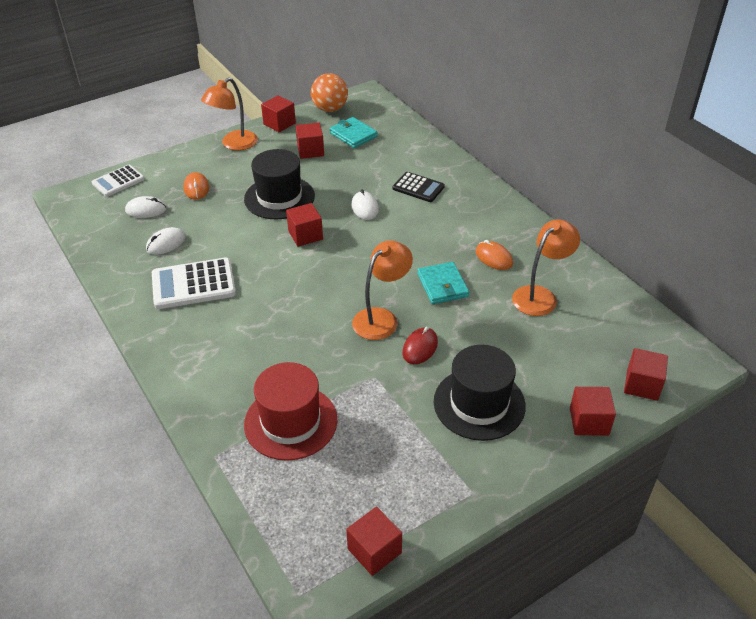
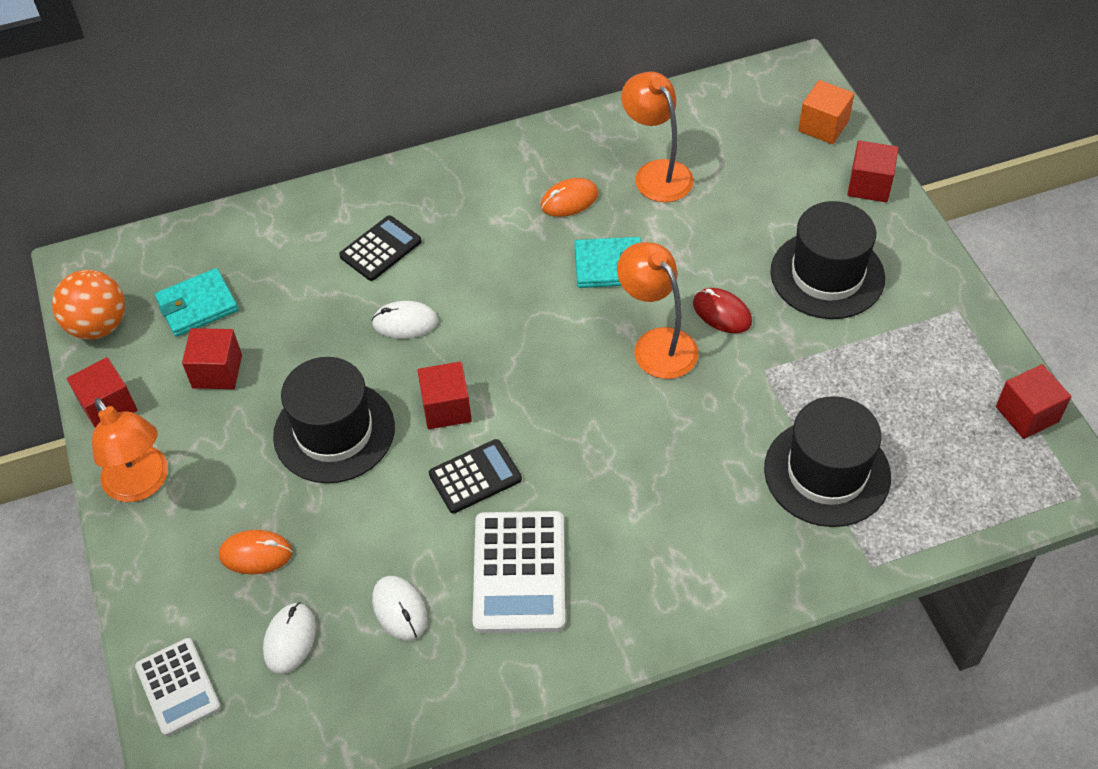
camera: 75 degrees left, 10 degrees up
(258, 255) = (475, 477): none -> black calculator
(290, 422) = (827, 472): red hat -> black hat
(642, 385) = (823, 126): red cube -> orange cube

